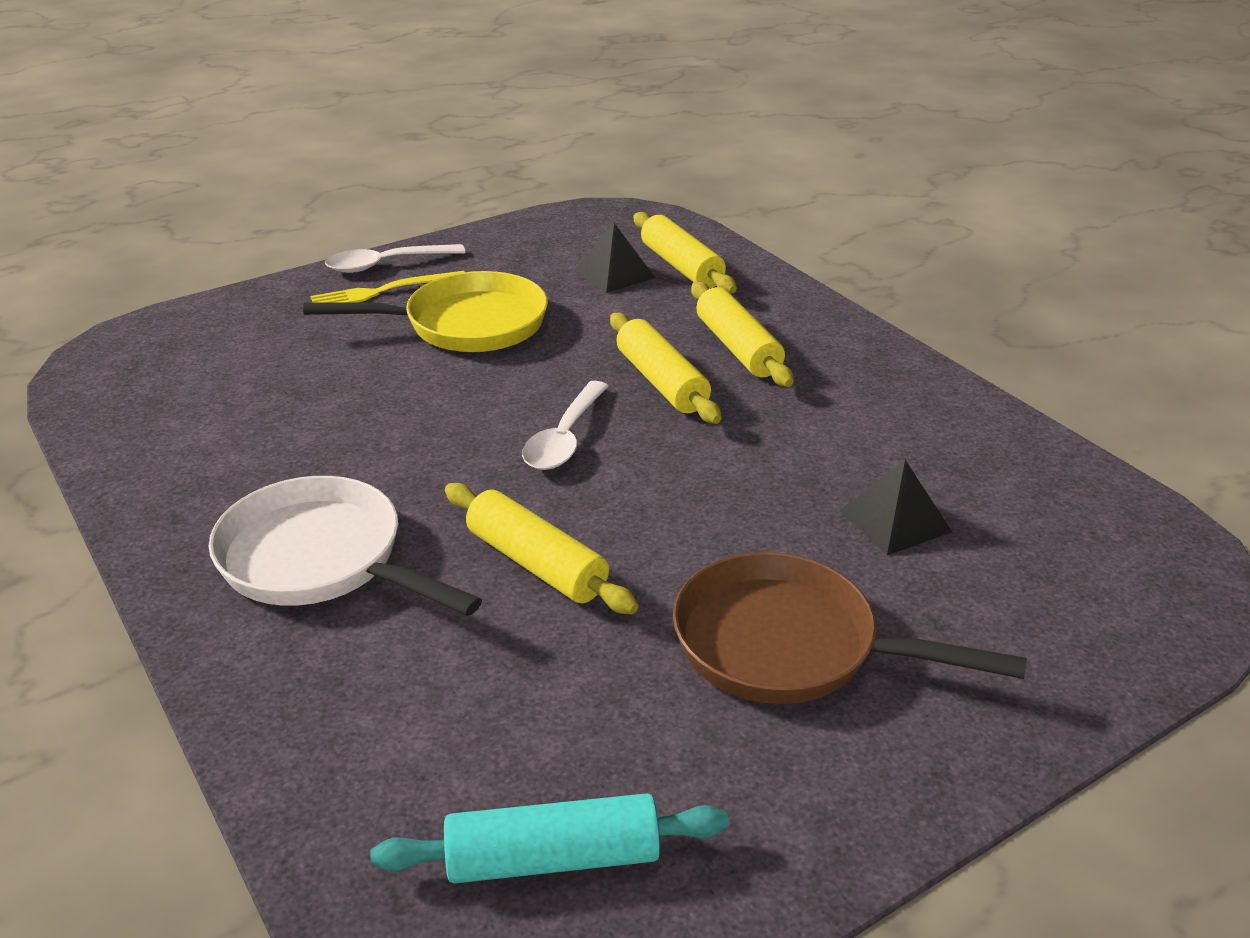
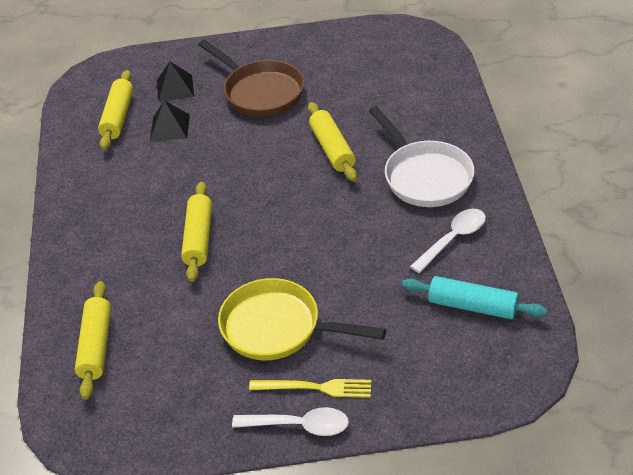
camera: 150 degrees left, 10 degrees up
(553, 858) = (383, 54): turquoise rolling pin -> turquoise rolling pin (472, 306)
(565, 438) = (276, 214): white spoon -> white spoon (453, 239)
(614, 274) = (146, 353): black pyramid -> black pyramid (175, 88)
(738, 348) = (135, 252): yellow rolling pin -> yellow rolling pin (118, 117)

